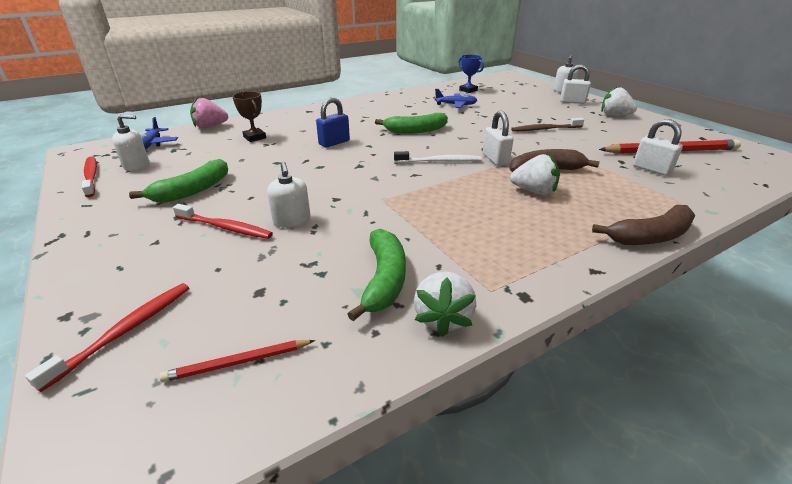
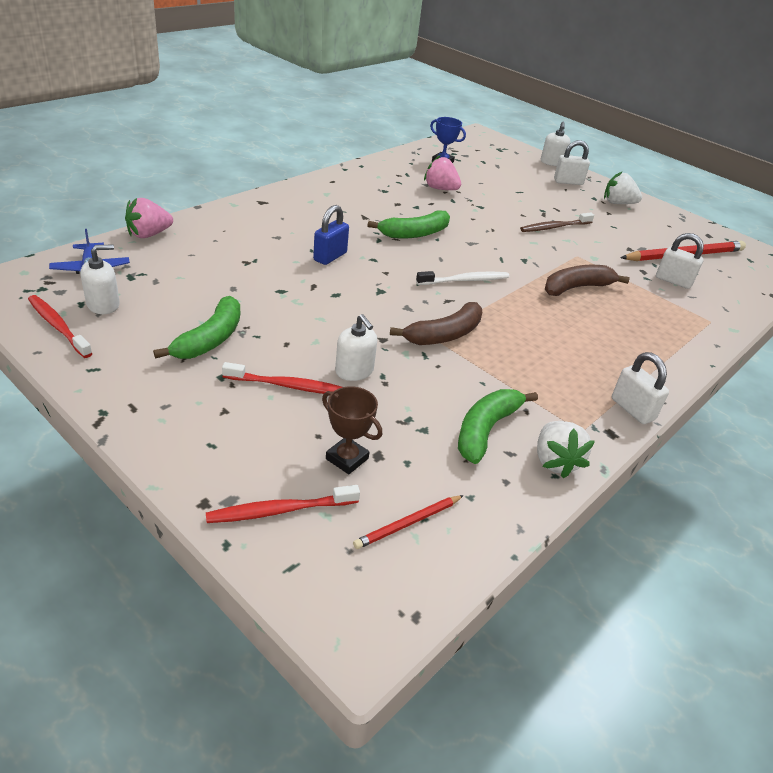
camera: 20 degrees left, 5 degrees up
(125, 331) = (280, 510): red toothbrush -> red toothbrush turned 120 degrees counterclockwise
(254, 137) = (224, 251): brown trophy -> brown trophy (347, 458)
(384, 279) = (486, 430): green banana -> green banana turned 135 degrees counterclockwise
(456, 105) = (440, 189): blue plane -> pink strawberry
(495, 159) = (521, 274): white padlock -> white padlock (632, 409)
(534, 191) = (576, 316): white strawberry -> none
(650, 236) = (692, 362): brown banana -> brown banana (444, 335)

